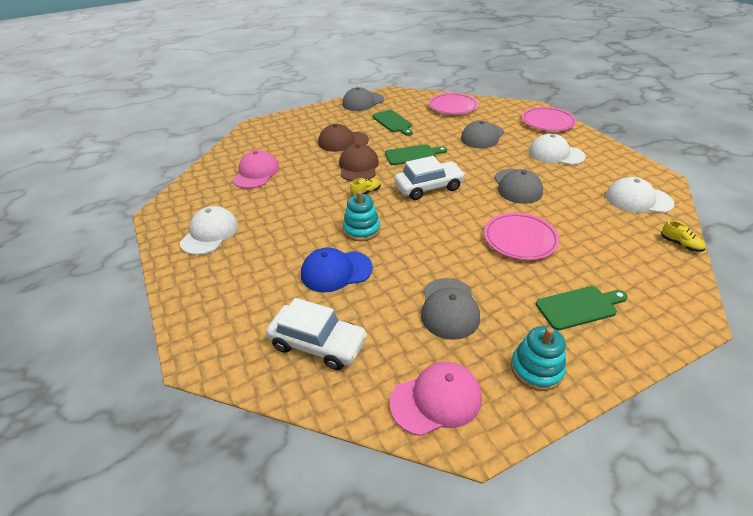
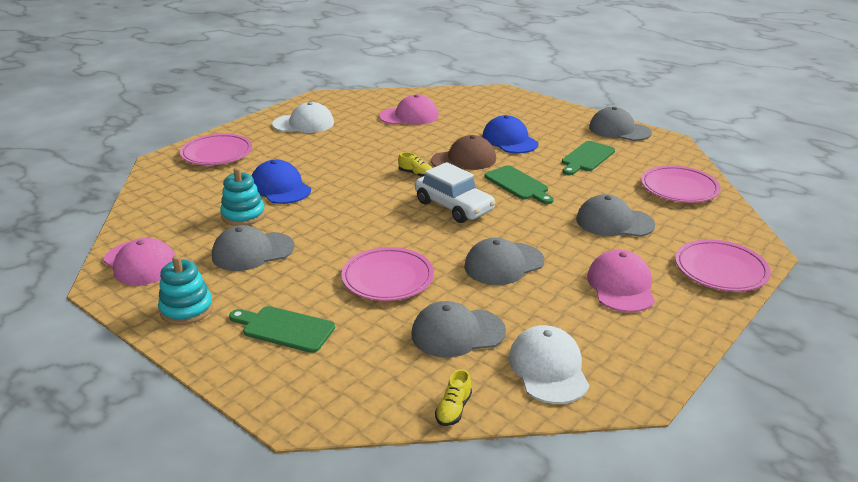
camera: 65 degrees right, 10 degrees down
(222, 306) = (217, 153): none -> pink plate
(318, 343) = (188, 200): white car -> none
(343, 141) = (509, 140): brown cap -> blue cap
(361, 229) = (349, 186): turquoise stacking toy -> turquoise stacking toy (243, 215)
(555, 154) = (621, 286): white cap -> pink cap
(579, 307) = (284, 329): green cutting board -> green cutting board turned 150 degrees clockwise
(596, 224) = (457, 333): none -> grey cap

